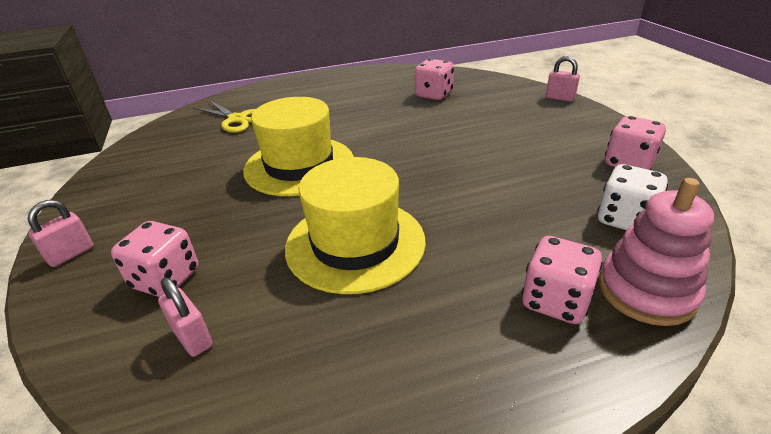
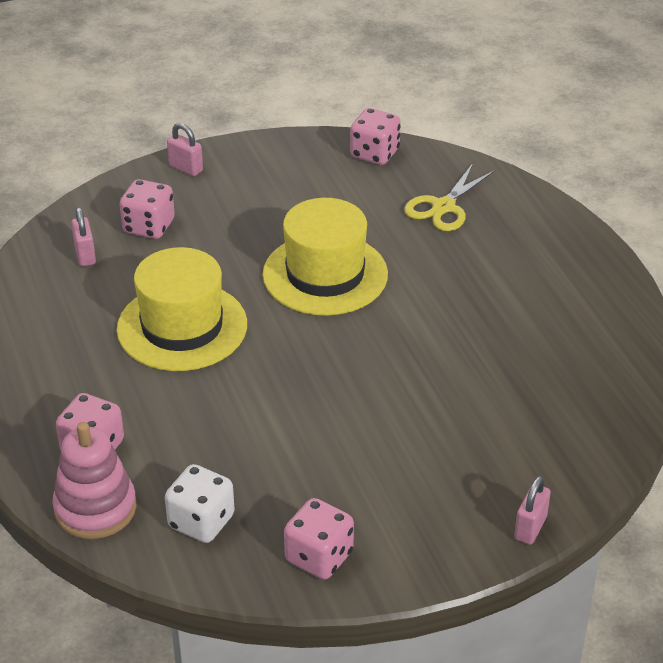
camera: 85 degrees right, 5 degrees up
(192, 338) = (85, 255): pink padlock -> pink padlock turned 60 degrees counterclockwise
(433, 95) = (535, 384): pink dice -> pink dice (374, 154)

